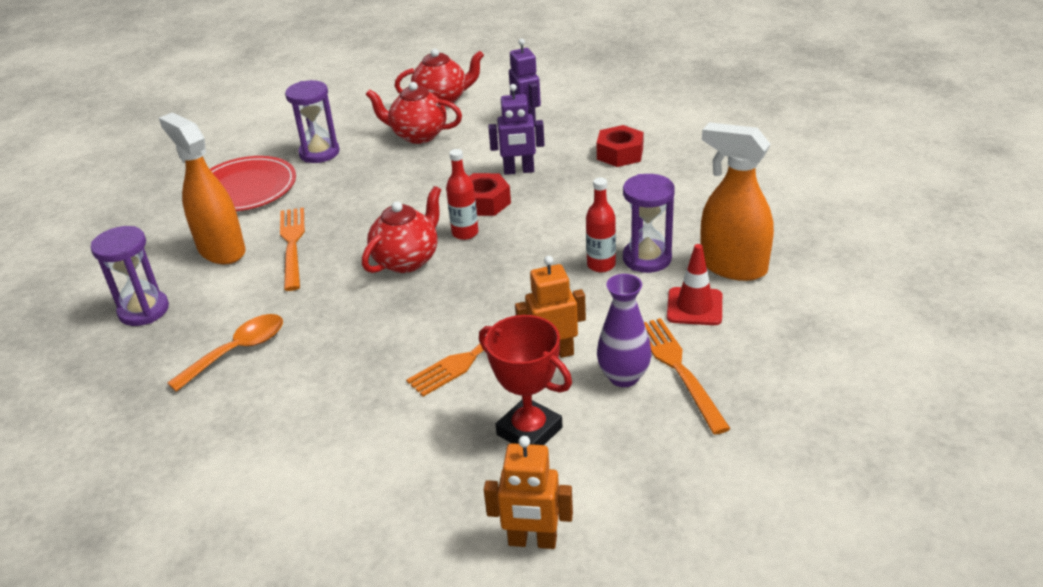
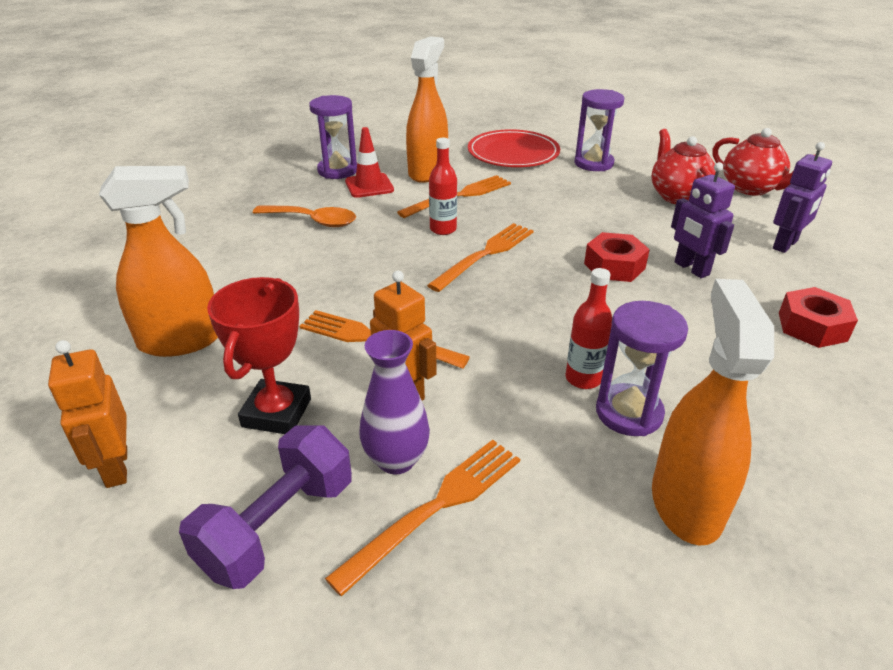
camera: 60 degrees right, 0 degrees up
(377, 481) = (181, 341): none -> orange spray bottle
(407, 260) = (485, 254): red teapot -> orange fork
(465, 233) = (554, 271): red bottle -> red bottle (443, 229)
(653, 451) = (278, 526): none -> purple dumbbell
(694, 307) = (569, 487): red traffic cone -> red traffic cone (369, 186)

